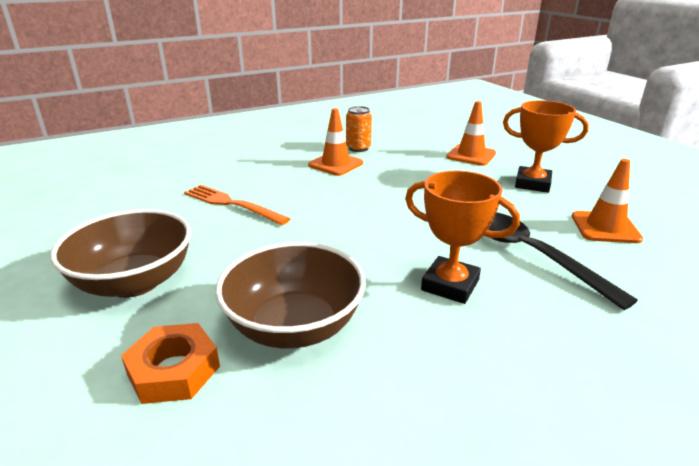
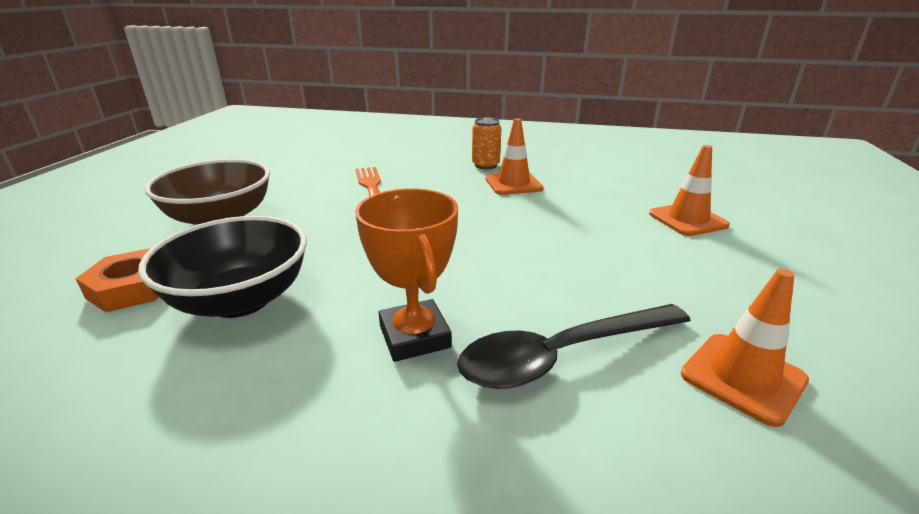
camera: 40 degrees right, 0 degrees up
(294, 326) = (241, 300): brown bowl -> black bowl
(358, 148) = (562, 176): orange can -> orange can (485, 165)
(531, 255) = (563, 355): black spoon -> black spoon turned 120 degrees counterclockwise
(532, 184) = (720, 279): orange trophy -> none

